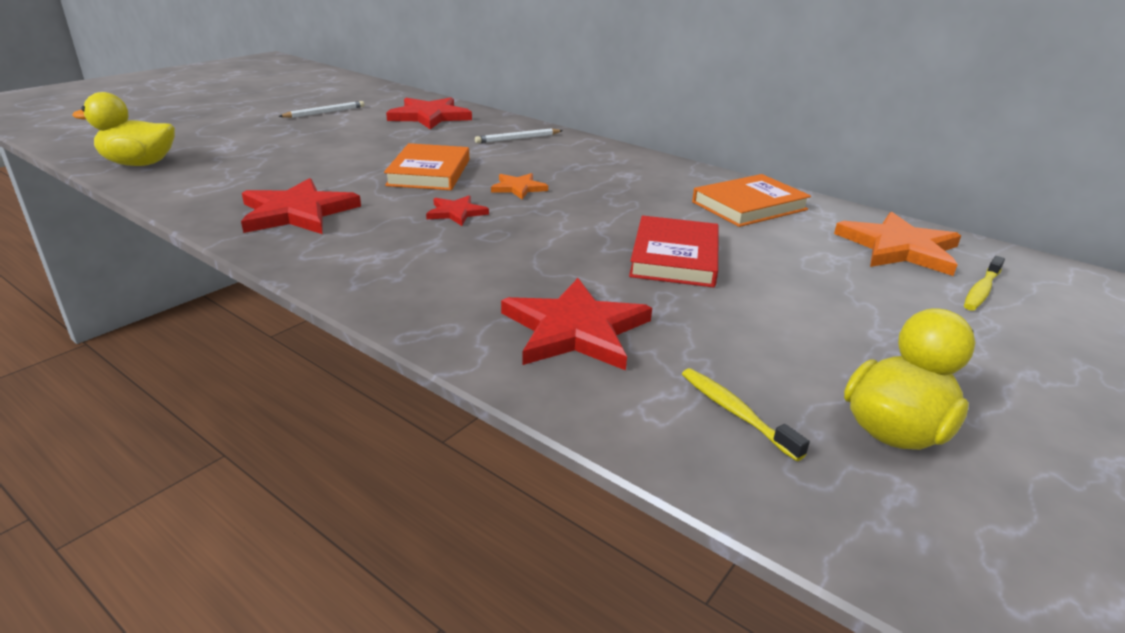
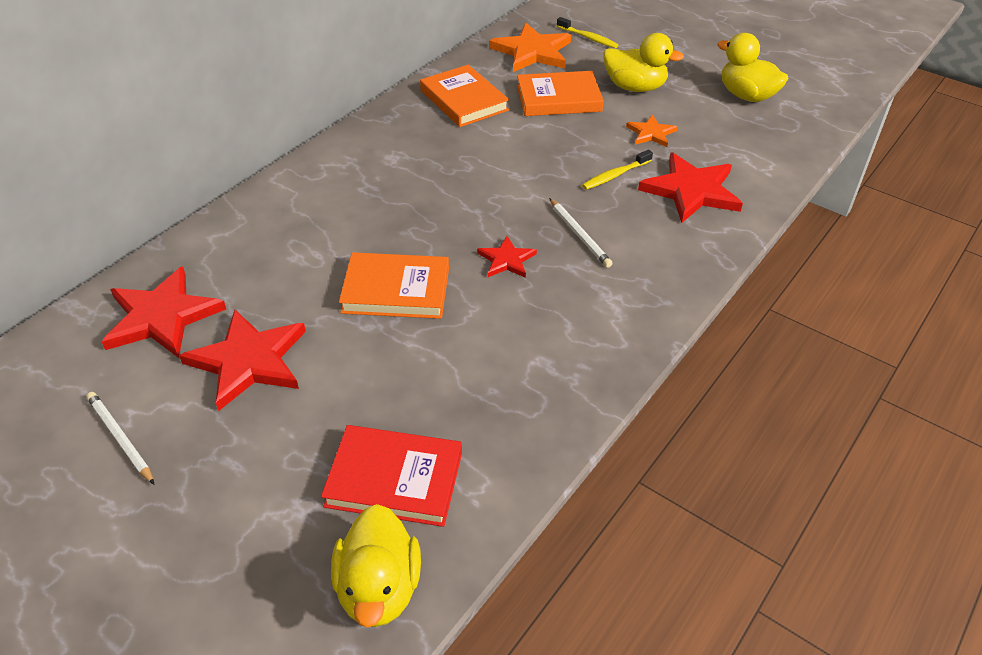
camera: 90 degrees left, 15 degrees up
(297, 212) = (525, 372): red star -> red star (249, 361)
(518, 138) = (271, 231): white pencil -> white pencil (579, 235)
(518, 188) = (437, 224): orange star -> orange star (651, 133)
(675, 257) = (571, 144): red book -> red book (394, 479)
(735, 412) = (753, 139): yellow toothbrush -> yellow toothbrush (615, 175)
(783, 257) = (558, 98): none -> orange book
(850, 315) = (635, 87): none -> yellow duck

